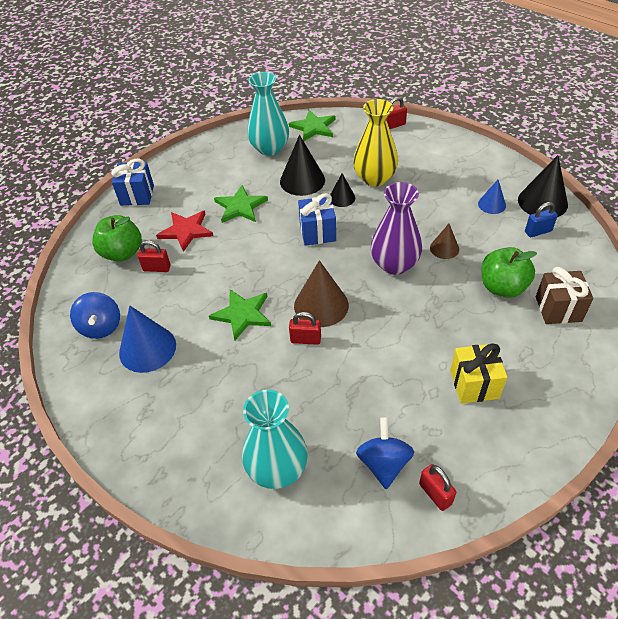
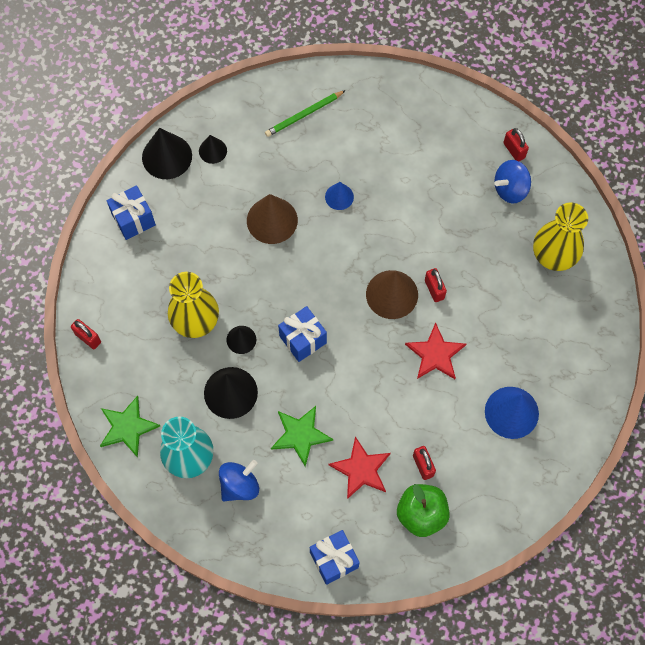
camera: 120 degrees left, 20 degrees up
(101, 327) = (513, 469): blue spinning top -> blue spinning top (239, 485)
(242, 314) = (435, 354): green star -> red star
(277, 468) = (554, 255): turquoise vase -> yellow vase
(394, 264) = (313, 254): purple vase -> none
(435, 494) = (514, 150): red padlock -> red padlock turned 60 degrees counterclockwise
(444, 248) = (272, 220): brown cone -> brown cone, size x1.77
(474, 384) = (412, 153): yellow gift -> none
(486, 169) = (133, 219): none -> blue gift
(492, 204) = (190, 198): blue cone -> blue cone (339, 196)
(502, 287) = (299, 161): green apple -> none
(538, 231) = (212, 150): blue padlock -> black cone
(558, 309) = (304, 115): brown gift -> green pencil

